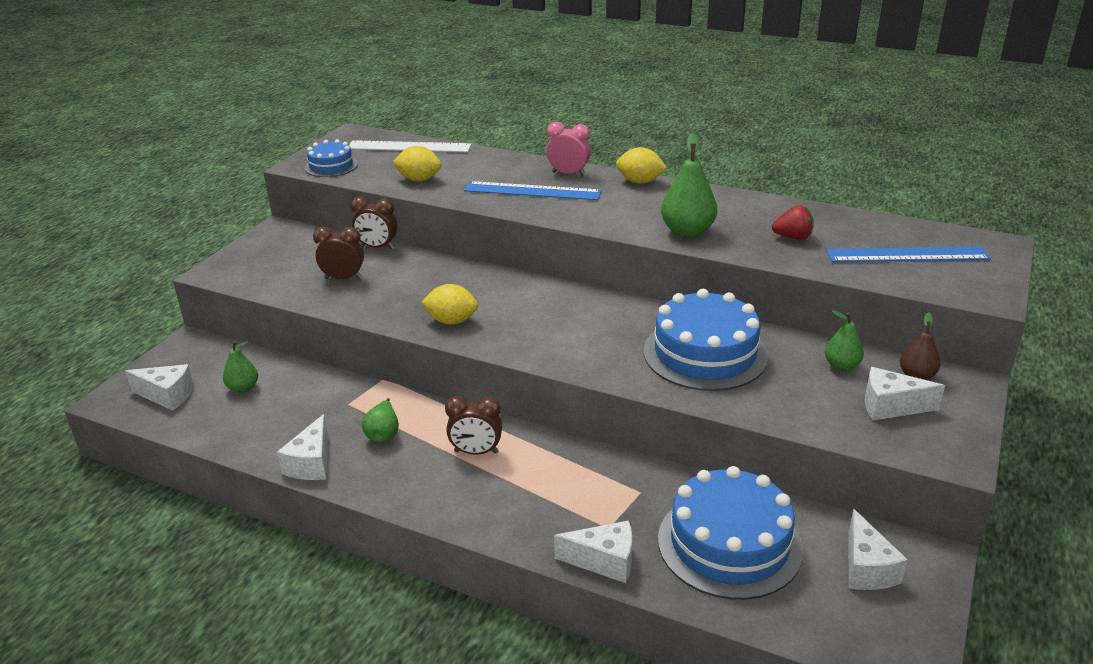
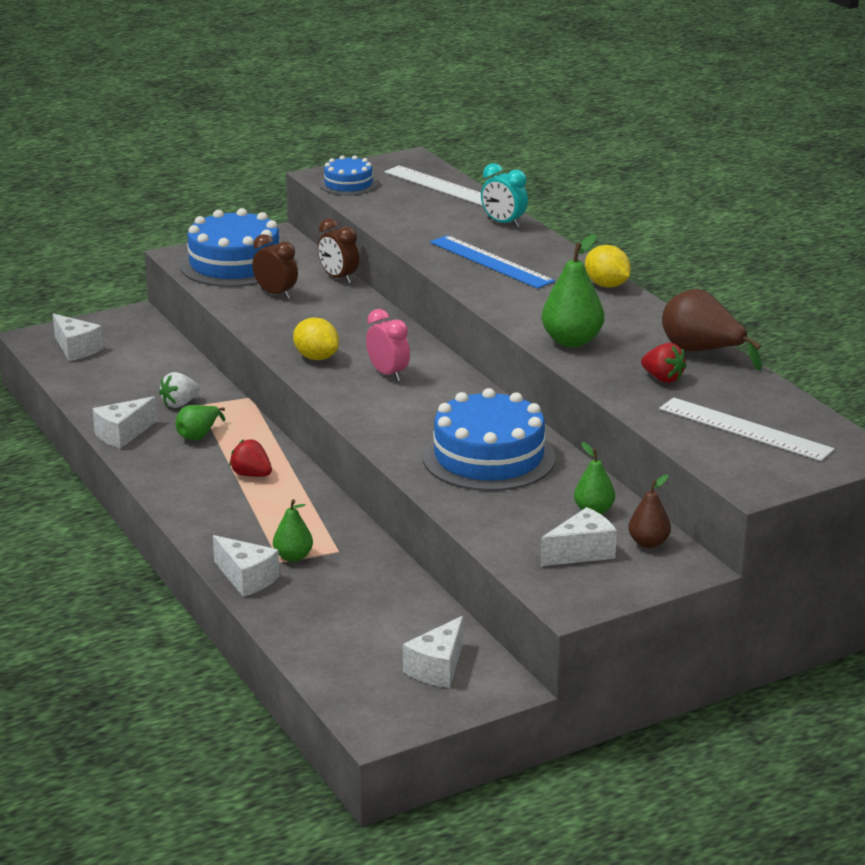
camera: 35 degrees right, 5 degrees down
(243, 388) = (136, 364): green pear -> green pear (293, 557)
(329, 410) = (180, 404): none -> white strawberry
(419, 179) = (406, 220): yellow lemon -> none
(476, 452) = (251, 475): brown clock -> red strawberry
(495, 160) = (503, 223): none -> turquoise clock
(568, 174) = (550, 257): pink clock -> pink clock (388, 374)
(729, 544) = (356, 609): blue cake -> blue cake (234, 264)
(782, 208) = (702, 352): none -> brown pear
(890, 406) = (581, 552): white cheese -> white cheese turned 105 degrees clockwise
(907, 255) = (745, 429): blue ruler -> white ruler

